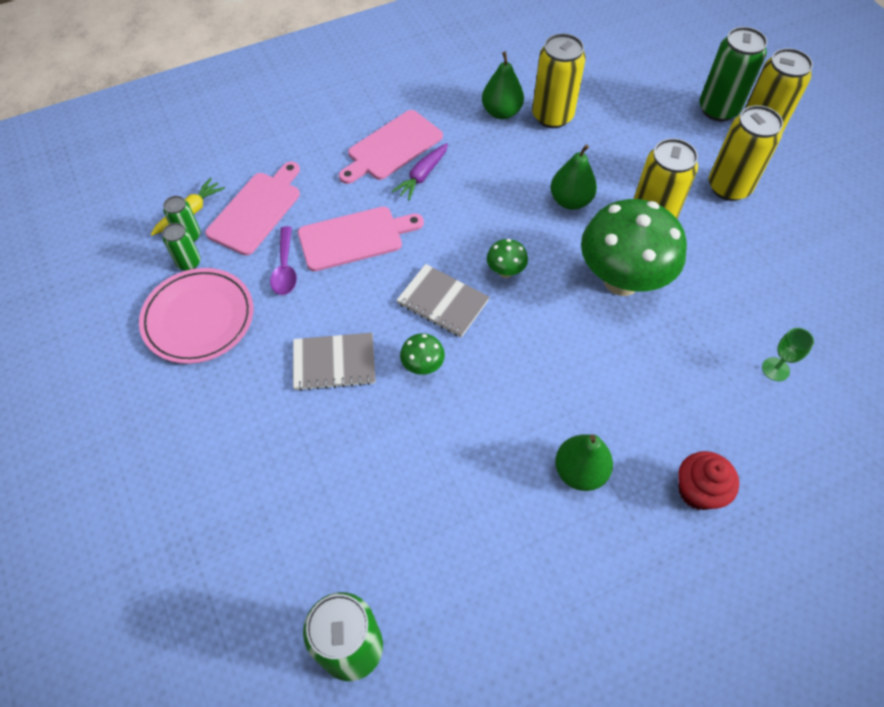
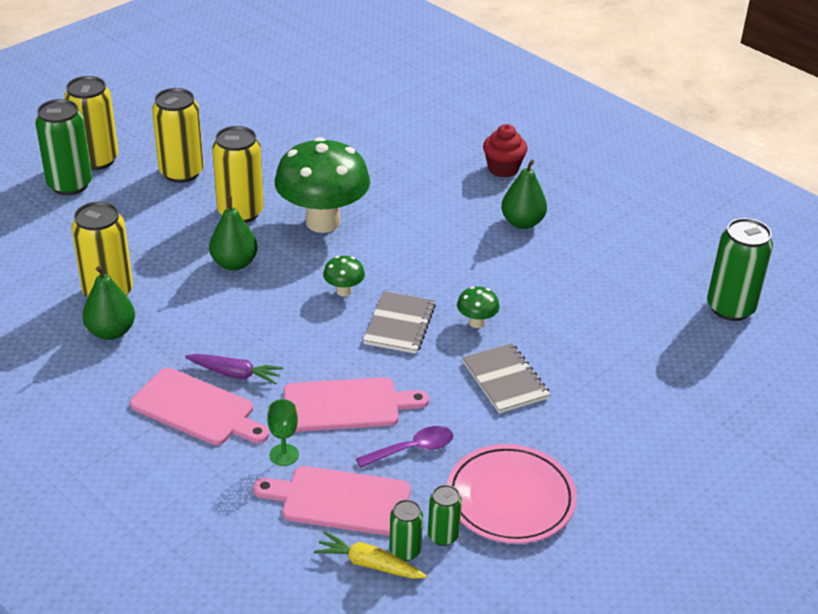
camera: 110 degrees left, 20 degrees down
(355, 238) = (347, 405): pink cutting board -> pink cutting board turned 120 degrees clockwise
(775, 369) = (376, 141): green goblet -> green goblet (284, 455)

